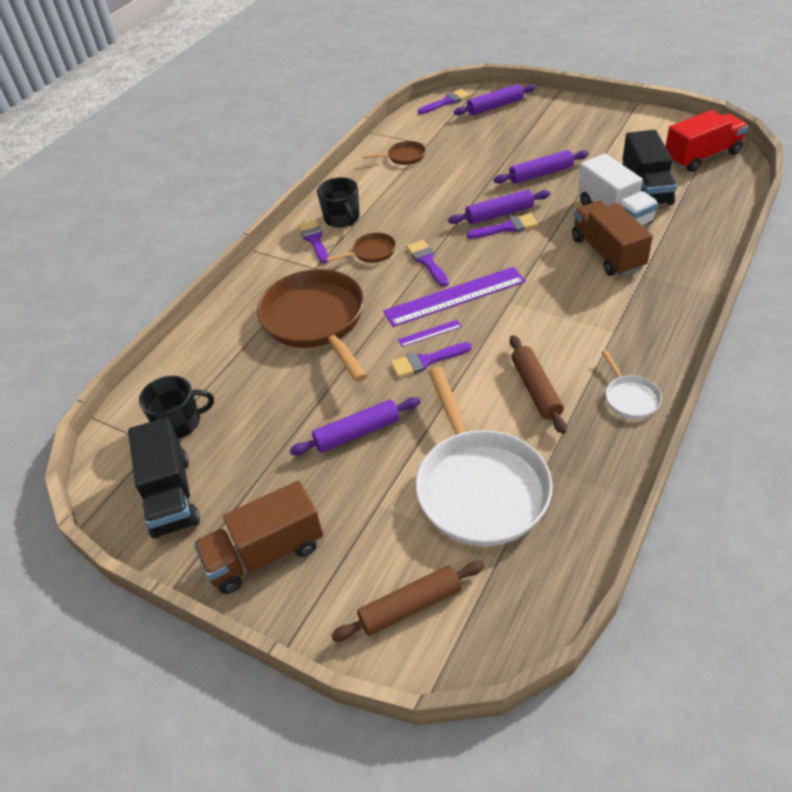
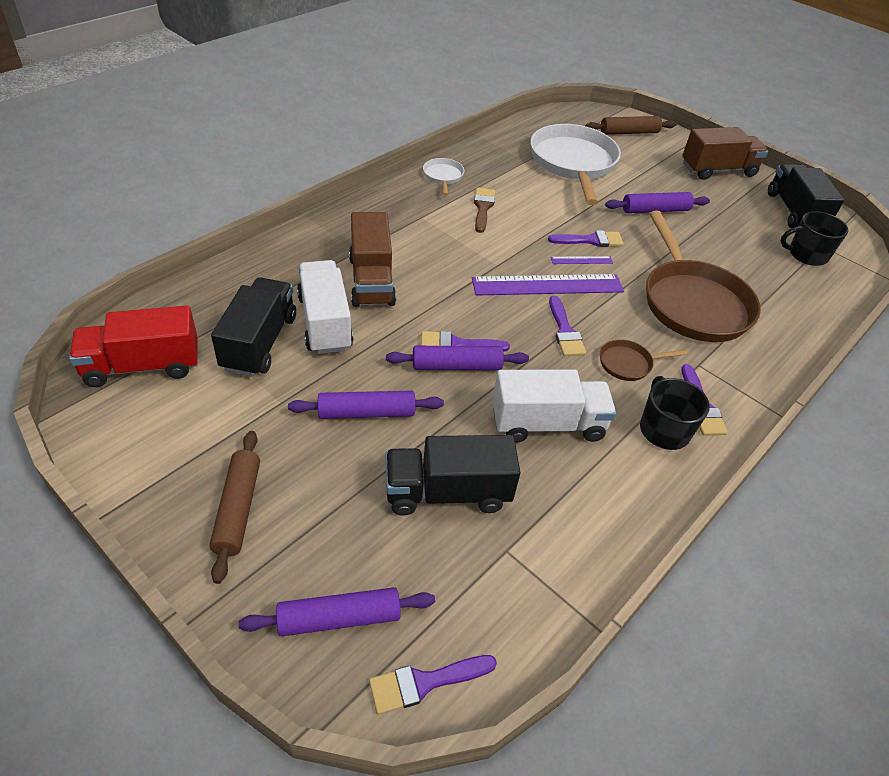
camera: 175 degrees left, 0 degrees up
(403, 157) = (554, 530): brown pan -> none
(422, 200) = (547, 424): none -> white truck
(469, 155) = (447, 492): none -> black truck
(536, 389) = (509, 199): brown rolling pin -> brown rolling pin (238, 509)
(557, 365) = (483, 208): none -> brown brush

